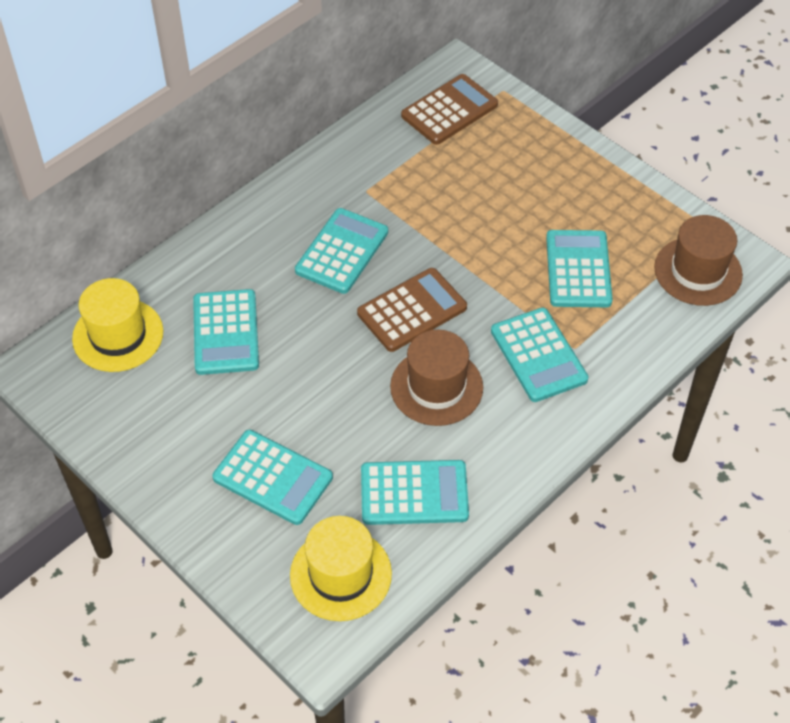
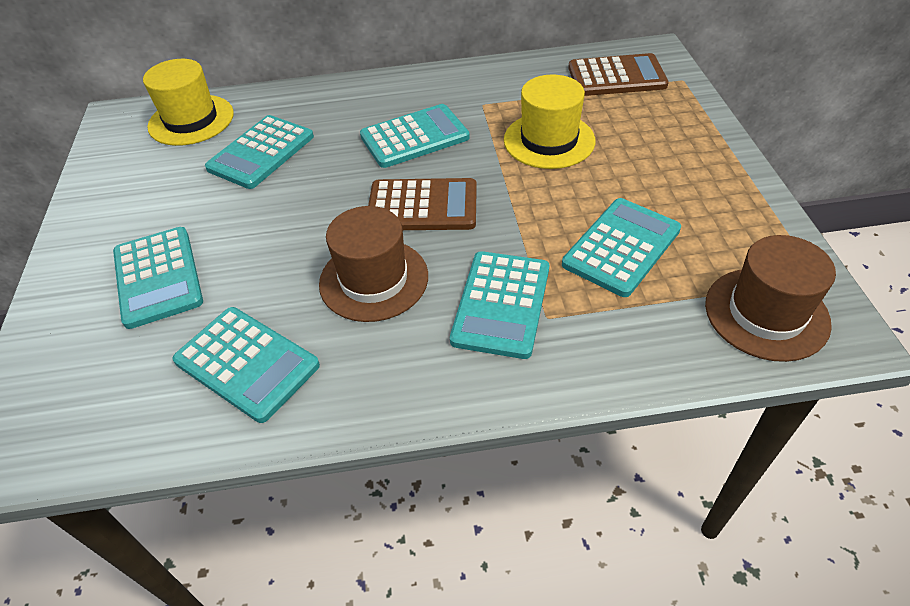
camera: 40 degrees right, 5 degrees down
(340, 574) = (101, 397): yellow hat -> yellow hat (549, 140)

